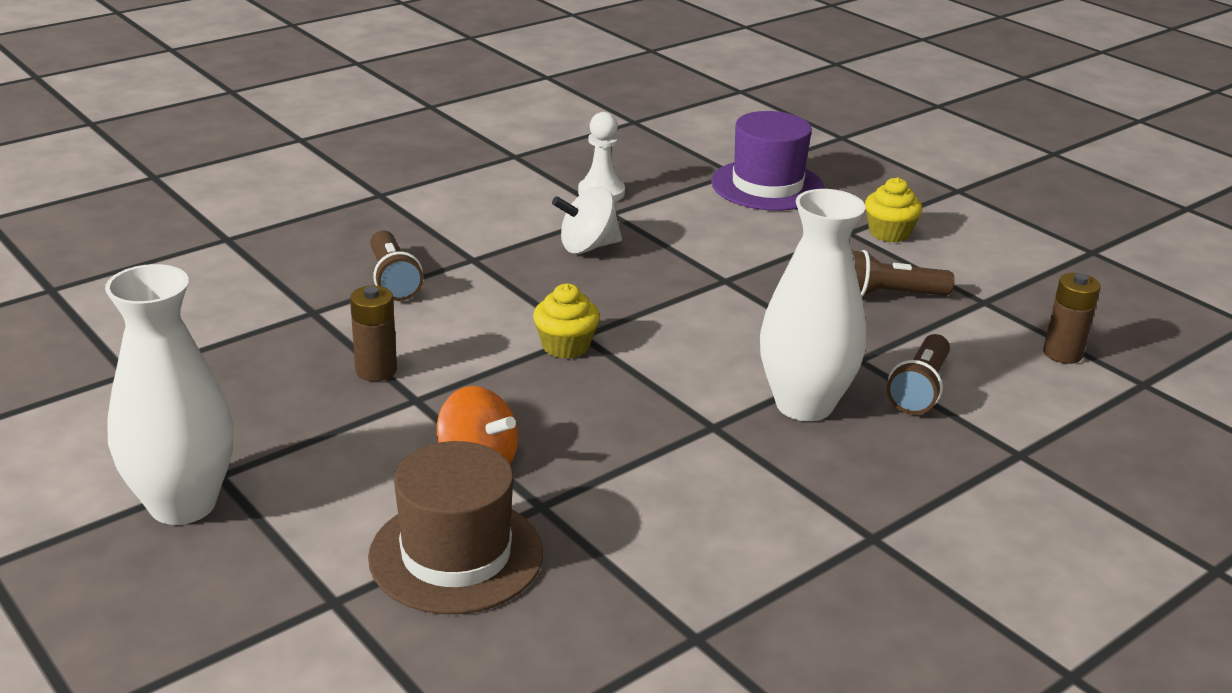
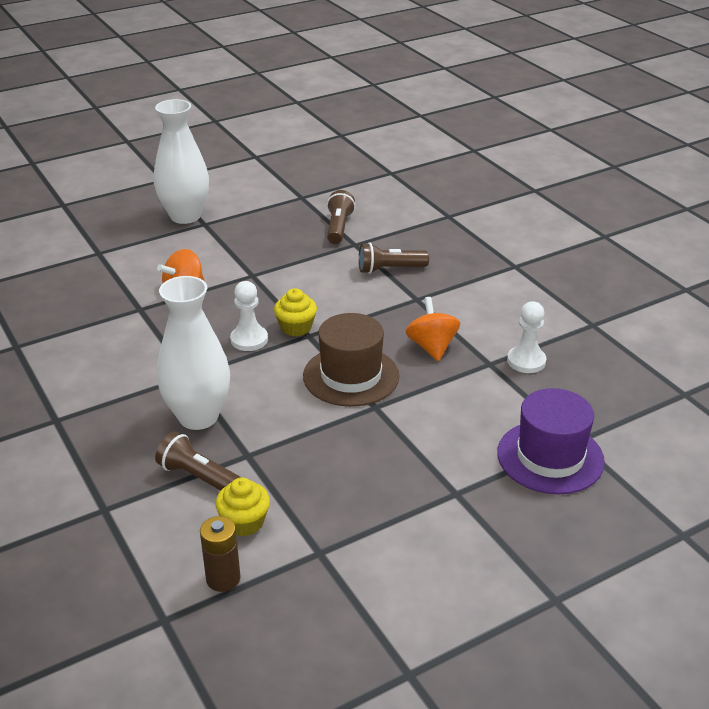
camera: 100 degrees right, 5 degrees up
(376, 370) = (285, 263): brown battery -> none
(456, 555) = (113, 283): brown hat -> brown hat (351, 376)
(587, 247) = (432, 347): white spinning top -> orange spinning top
(607, 383) = (249, 340): none -> white pawn
(889, 233) = (453, 519): yellow cupcake -> yellow cupcake (244, 522)
(890, 295) = (339, 493): brown flashlight -> brown flashlight (339, 227)

